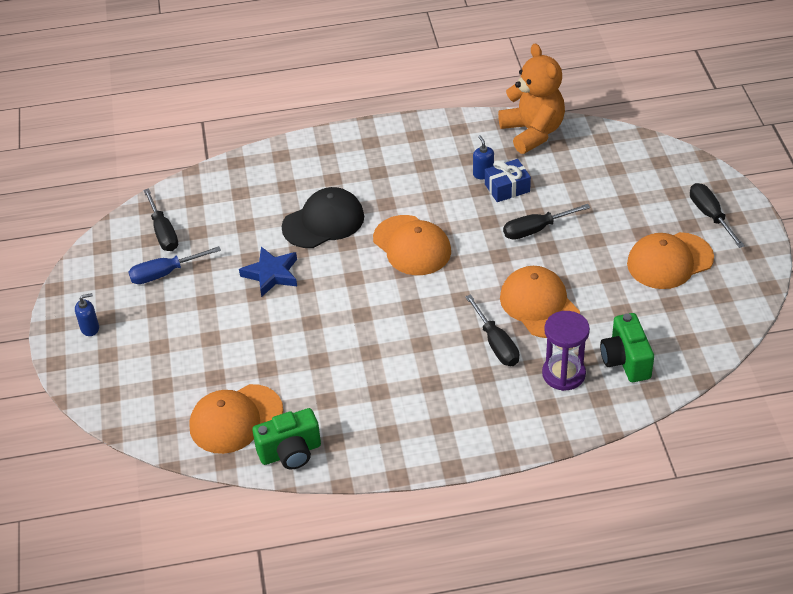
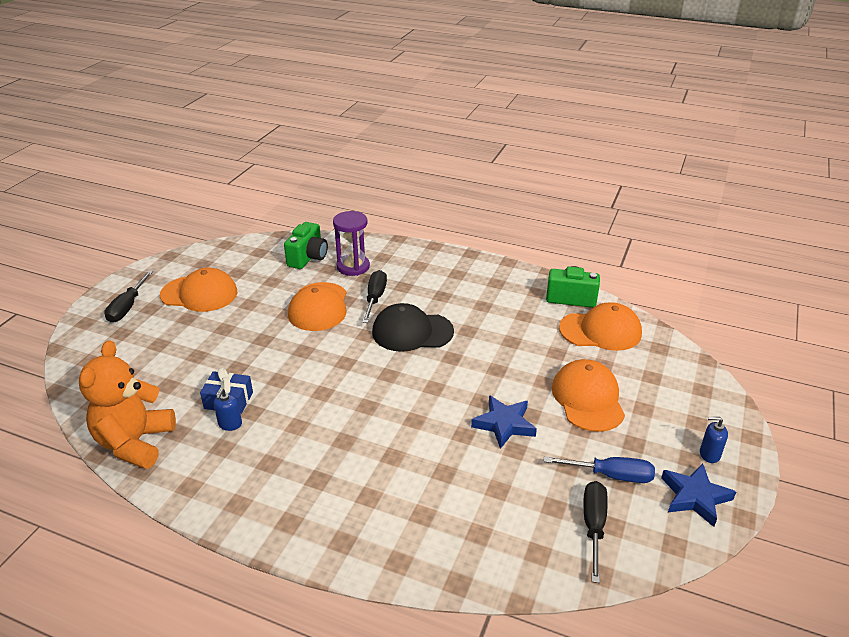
camera: 150 degrees left, 10 degrees down
(94, 287) = (695, 497): none -> blue star
(323, 222) = (418, 452): black cap -> black cap (412, 332)
(412, 246) = (361, 390): orange cap -> orange cap (588, 399)
(535, 230) = (254, 356): black screwdriver -> none

